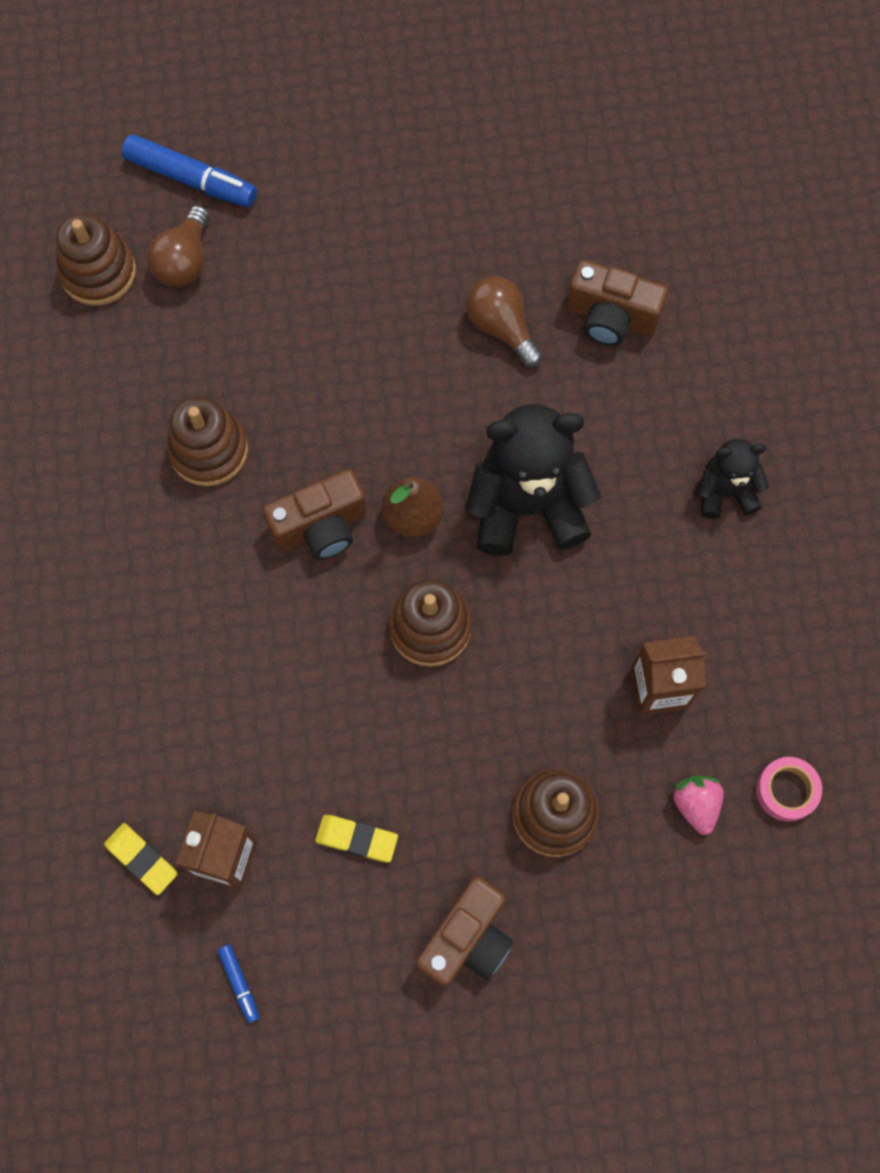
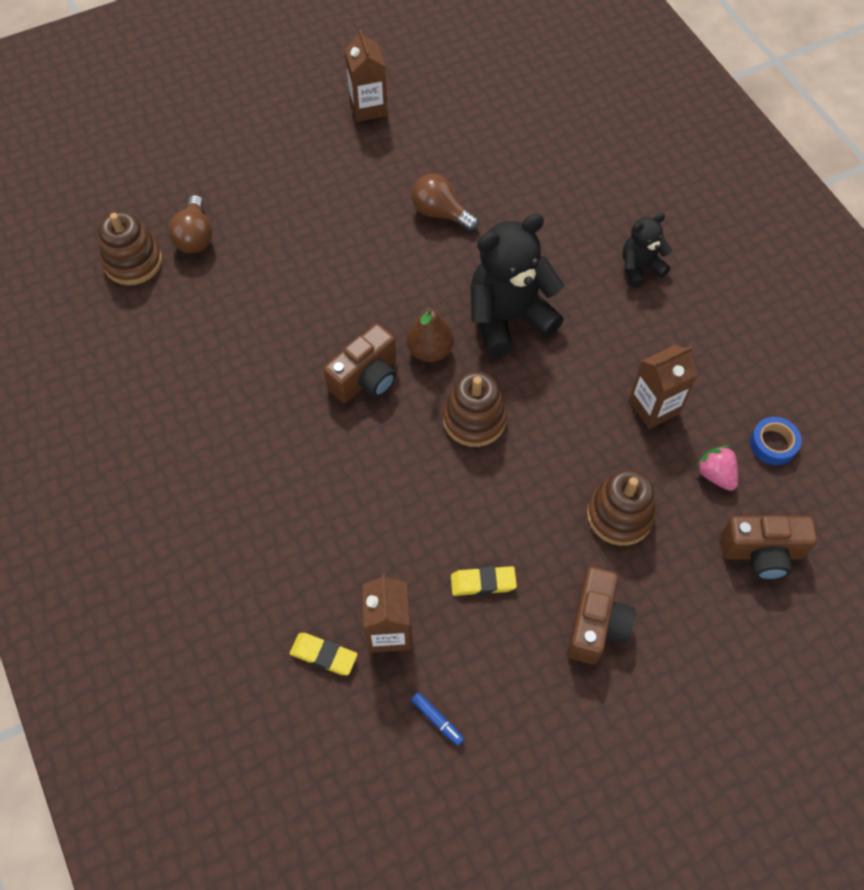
camera: 20 degrees left, 10 degrees down
(191, 179) = (179, 184): blue marker -> none
(208, 450) = (262, 353): brown stacking toy -> none
(469, 141) = (368, 107): none -> brown carton
(611, 317) = (513, 185): brown camera -> brown camera (761, 553)
(786, 790) = (773, 444): pink tape -> blue tape

